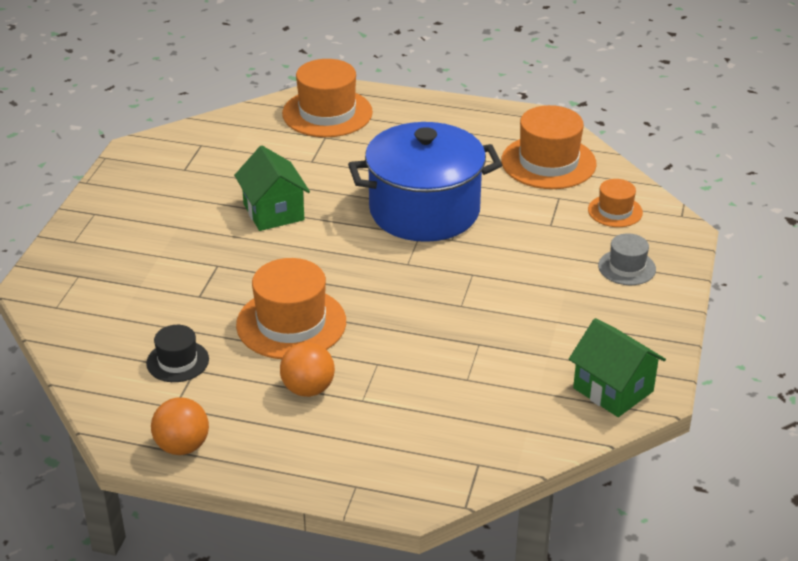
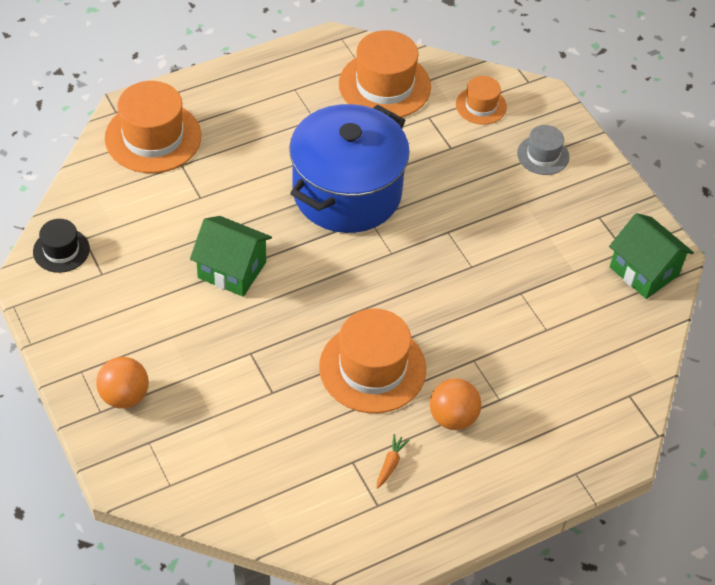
camera: 45 degrees left, 15 degrees up
(177, 361) = (331, 464): black hat -> black hat (61, 250)
(182, 446) = (425, 533): orange ball -> orange ball (124, 396)
(219, 388) = (390, 464): none -> orange carrot
(613, 389) = (644, 271): green house -> green house turned 45 degrees clockwise

